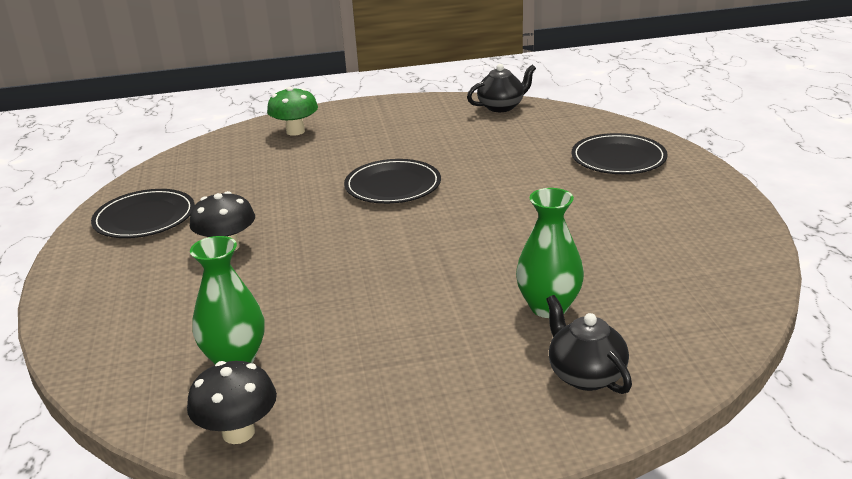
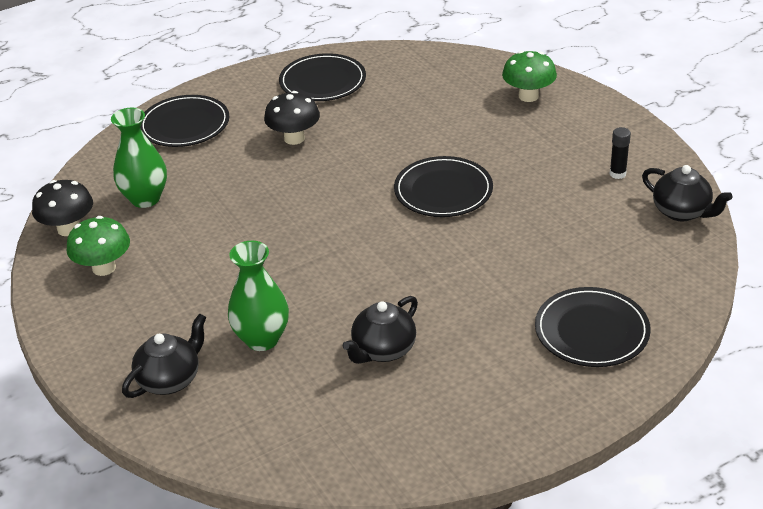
camera: 70 degrees right, 10 degrees up
(114, 314) = (184, 125): none -> black plate
(348, 407) = (104, 268): none -> green mushroom
(436, 118) = (617, 174): none -> black glue stick
(598, 245) = (383, 350): none -> black teapot

